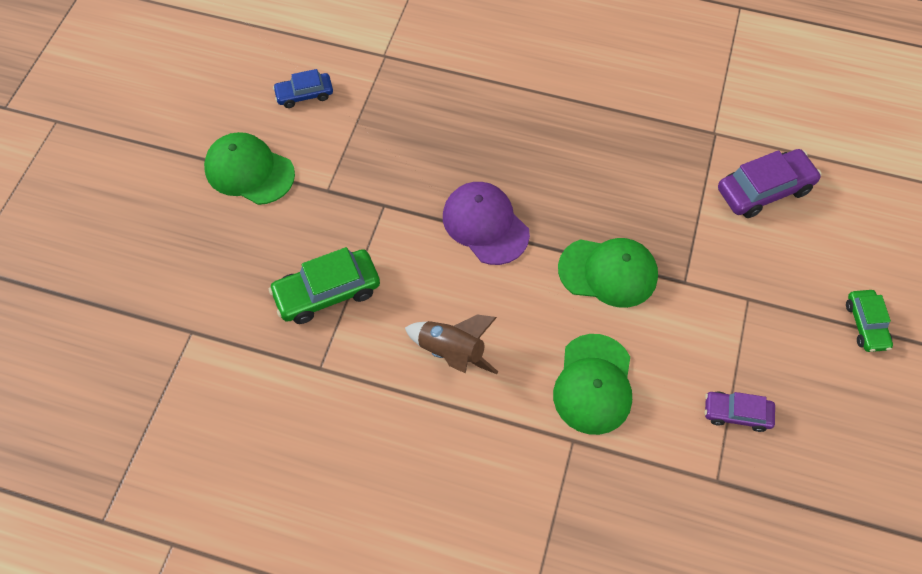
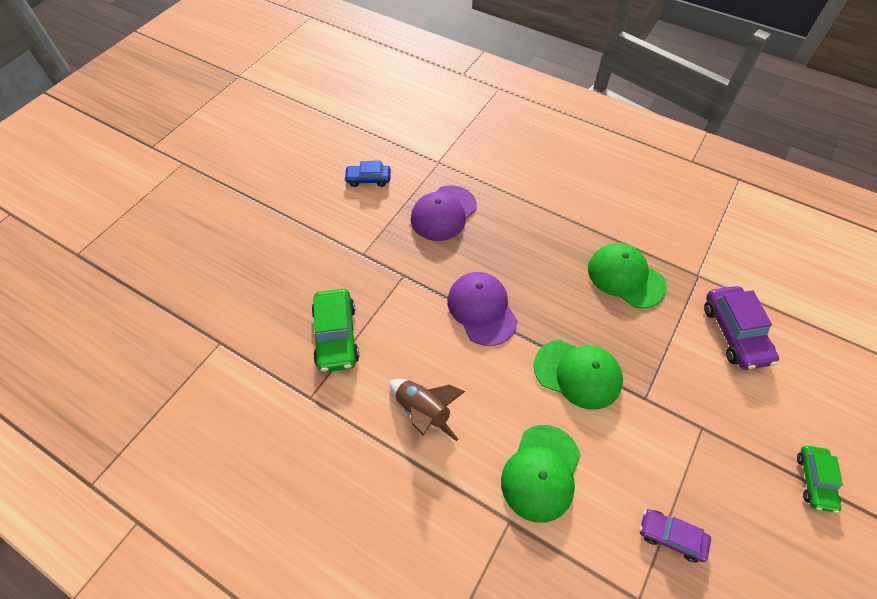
camera: 15 degrees right, 5 degrees down
(249, 171) = (308, 227): green cap -> green cap (625, 277)
(327, 292) = (336, 336): green car -> green car turned 90 degrees counterclockwise
(409, 119) = (443, 213): none -> purple cap
(764, 190) = (734, 333): purple car -> purple car turned 90 degrees clockwise

